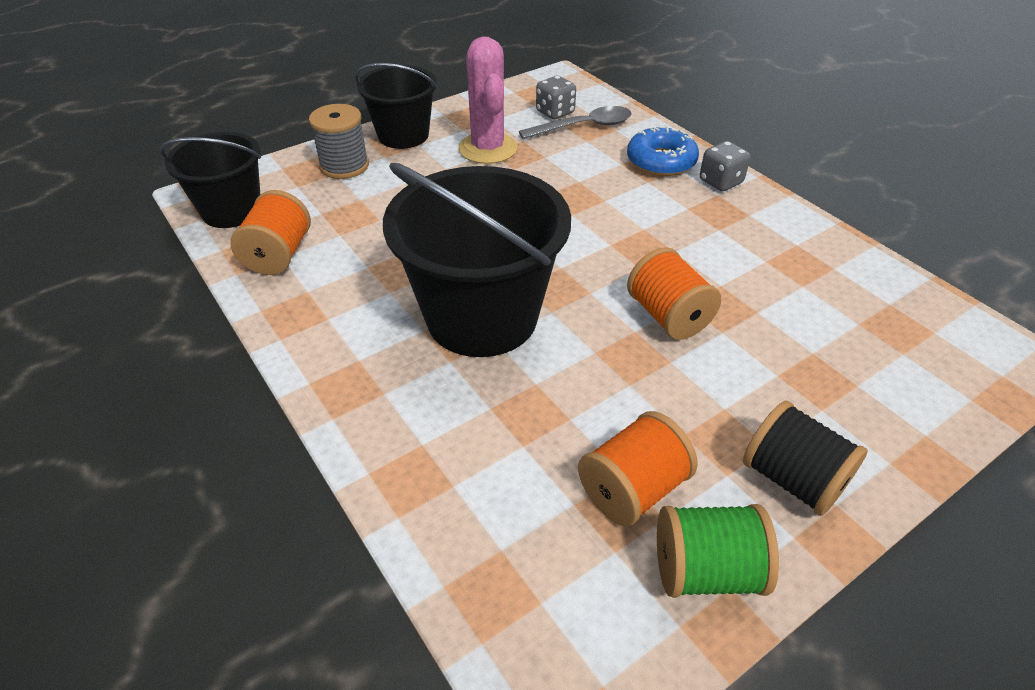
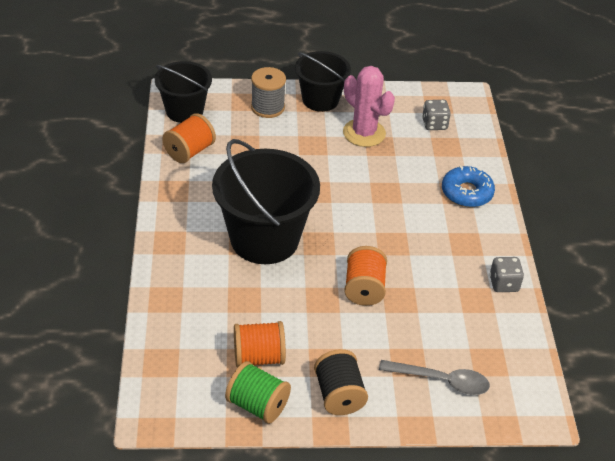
camera: 30 degrees right, 0 degrees up
(488, 148) = (364, 133): pink cactus -> pink cactus turned 60 degrees counterclockwise
(584, 127) = (443, 144): grey spoon -> grey spoon (442, 381)
(720, 182) = (490, 225): grey dice -> grey dice (504, 284)

